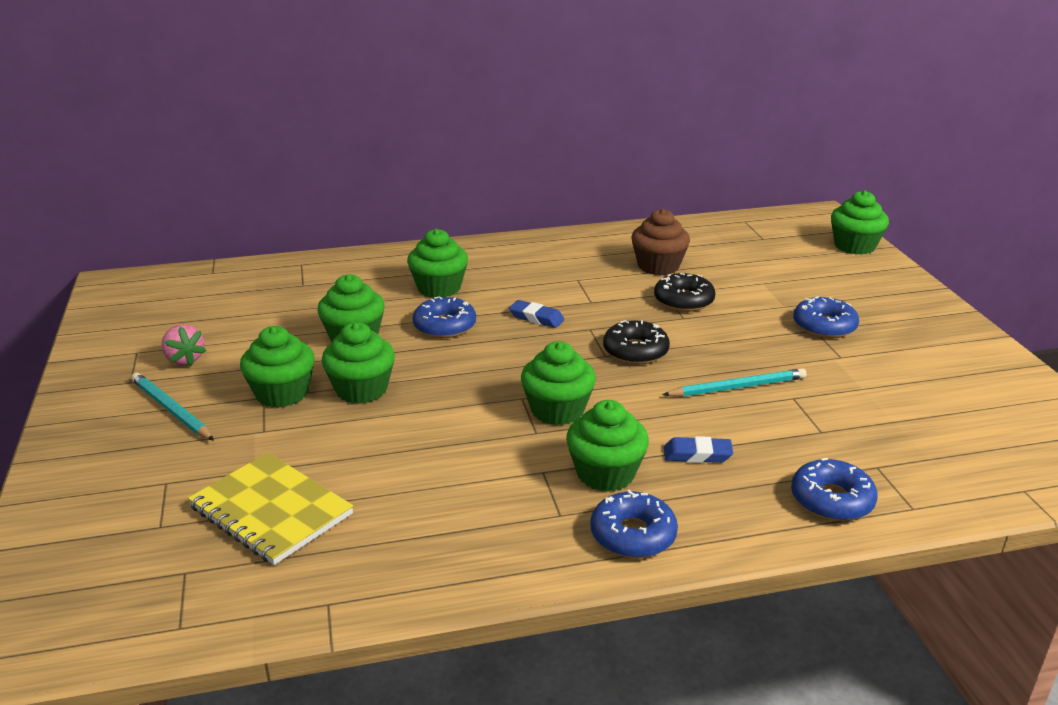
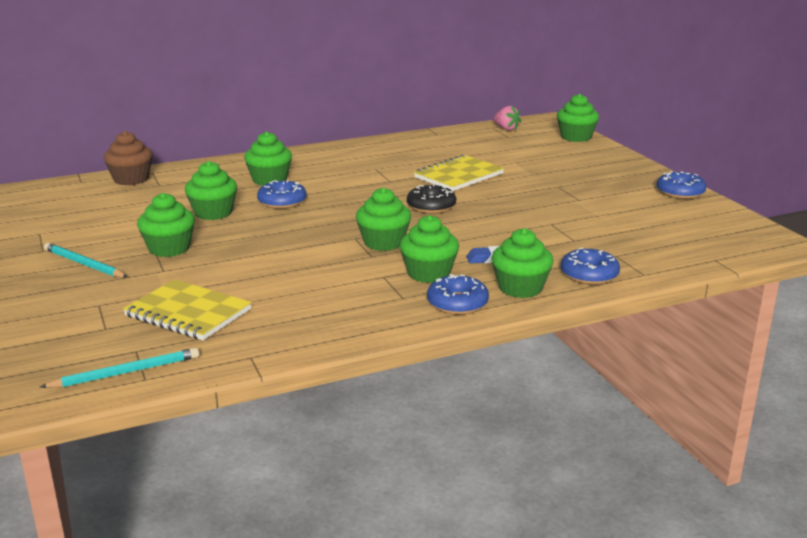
camera: 10 degrees left, 5 degrees down
(184, 360) = (82, 235): pink strawberry -> pink strawberry (506, 129)
(361, 389) = (231, 242): green cupcake -> green cupcake (520, 288)
(536, 318) = (351, 192): blue eraser -> none
(658, 266) = (434, 157): brown cupcake -> brown cupcake (131, 179)
(683, 300) = (459, 176): black donut -> yellow notebook
(737, 387) = (510, 221): turquoise pencil -> turquoise pencil (126, 372)
(824, 326) = (564, 183): blue donut -> blue donut (680, 192)

